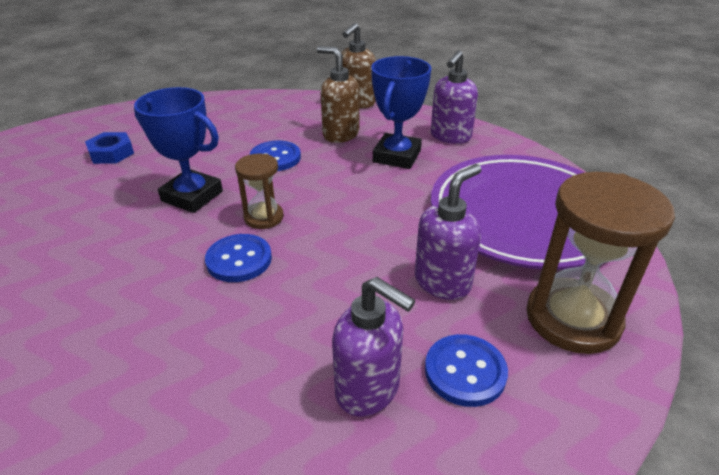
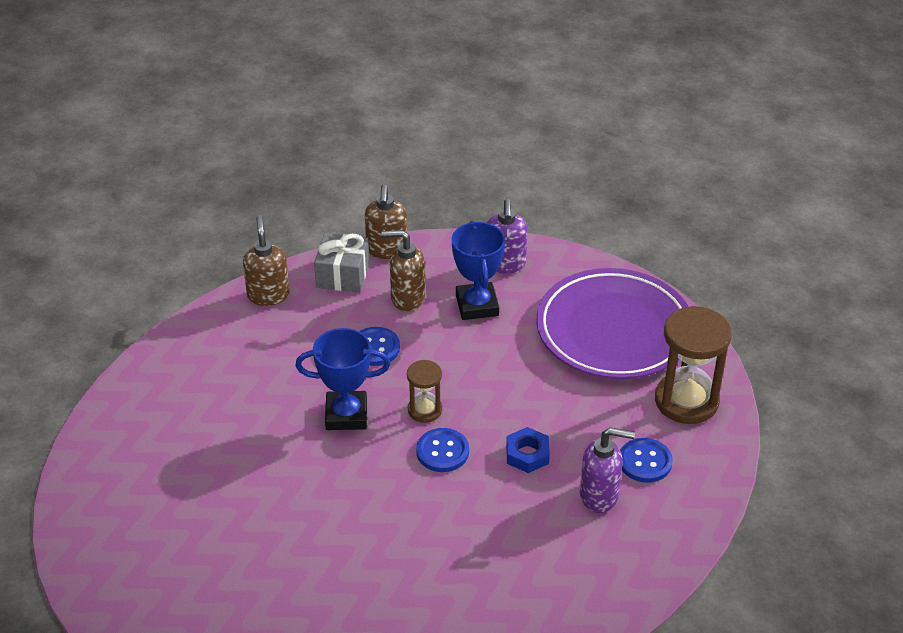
camera: 30 degrees left, 5 degrees up
(111, 153) = (218, 402): blue nut -> blue nut (527, 454)
(237, 104) = (268, 295): none -> brown soap dispenser
(306, 108) = (343, 275): none -> grey gift
(443, 282) = (594, 408): purple soap dispenser -> none

